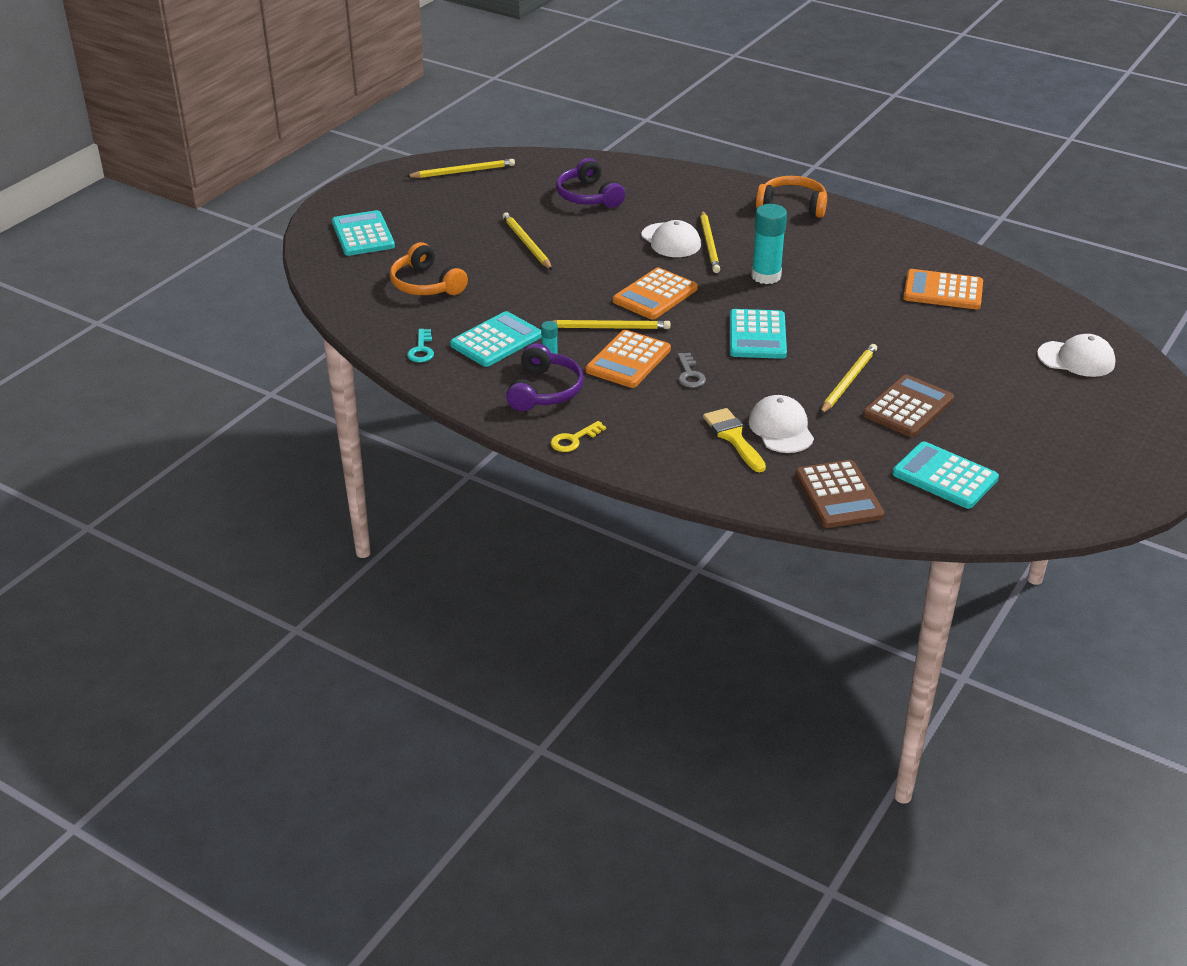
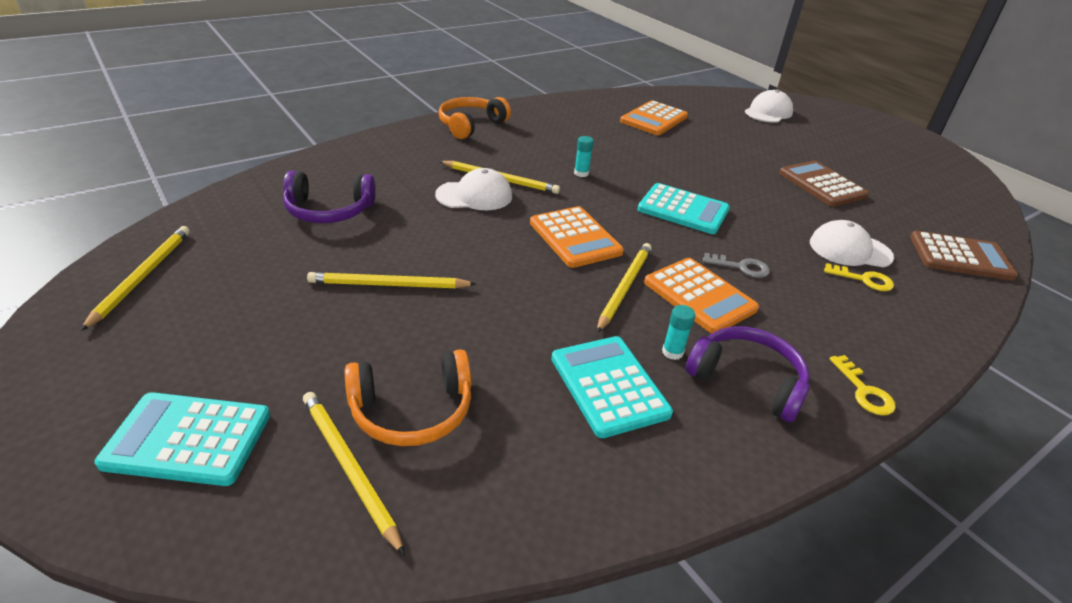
camera: 70 degrees left, 0 degrees up
(421, 350) = (596, 475): turquoise key -> none
(733, 437) = (864, 279): yellow brush -> yellow key
(766, 276) = (581, 173): turquoise glue stick -> turquoise glue stick, size x0.50
(848, 381) = (776, 195): yellow pencil -> yellow pencil (349, 468)
(944, 476) = (925, 203): turquoise calculator -> none

